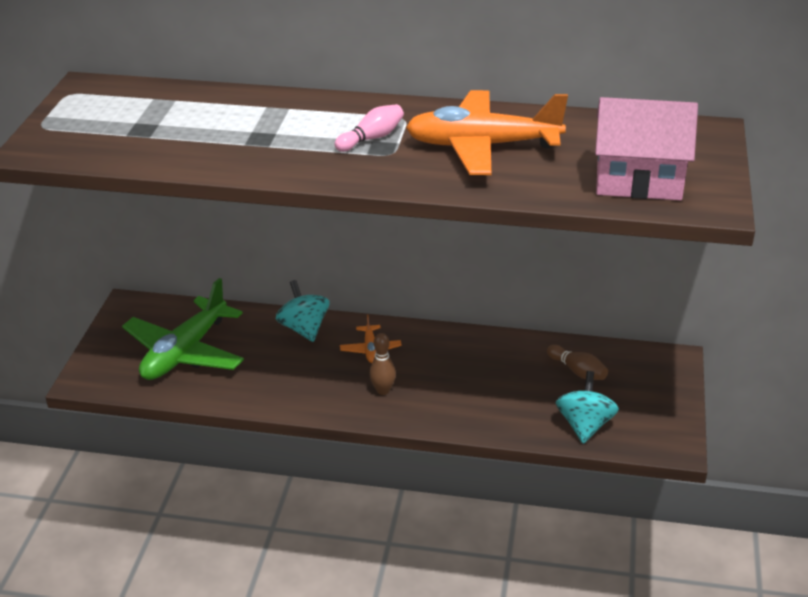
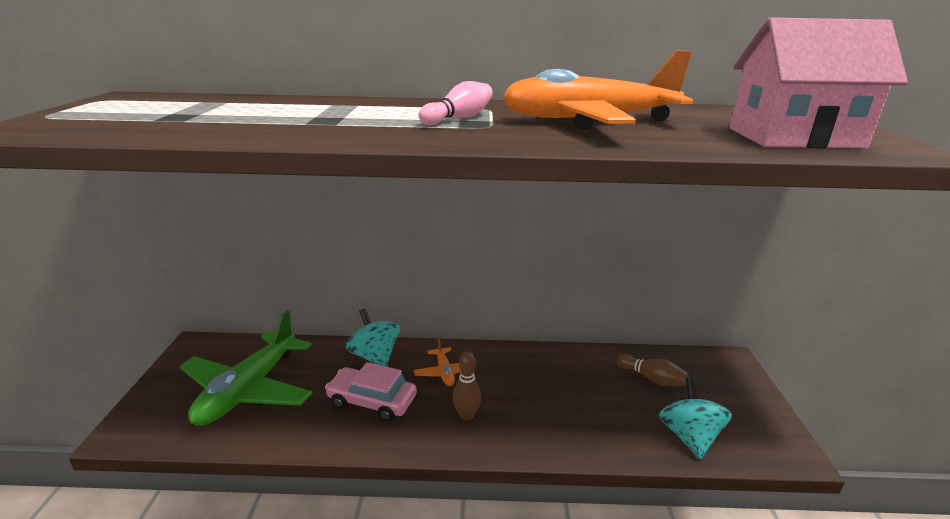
camera: 10 degrees left, 10 degrees down
(298, 371) = (372, 401): none -> pink car

